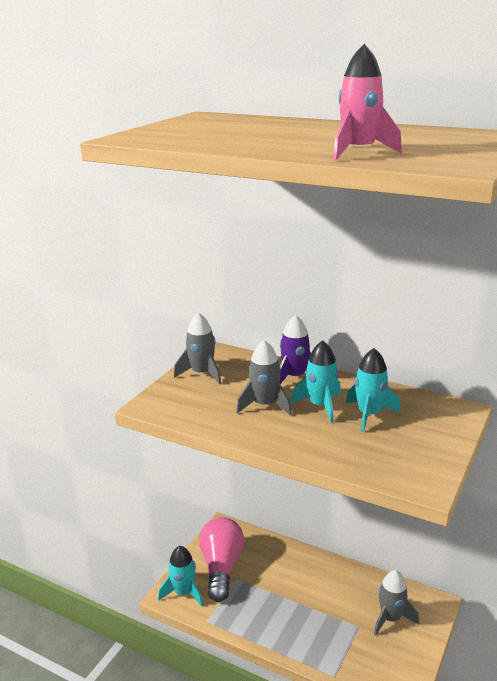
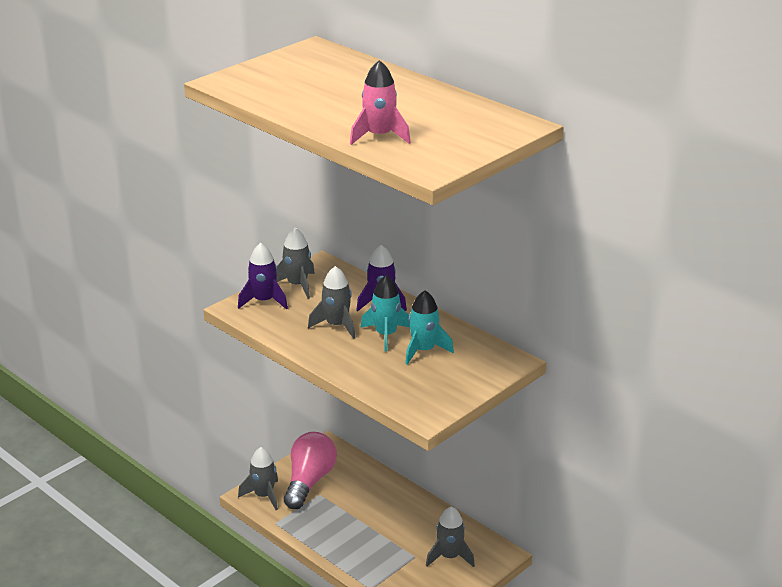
camera: 15 degrees right, 5 degrees up
(176, 394) = (264, 301): none -> purple rocket
(183, 593) = (263, 496): turquoise rocket -> grey rocket

